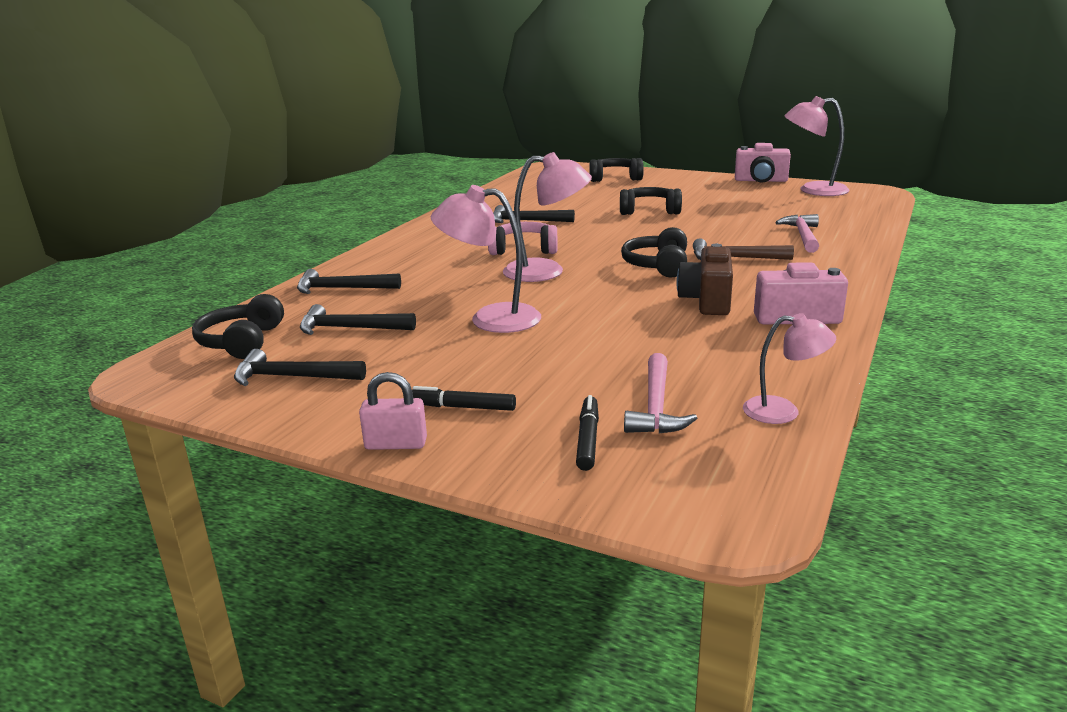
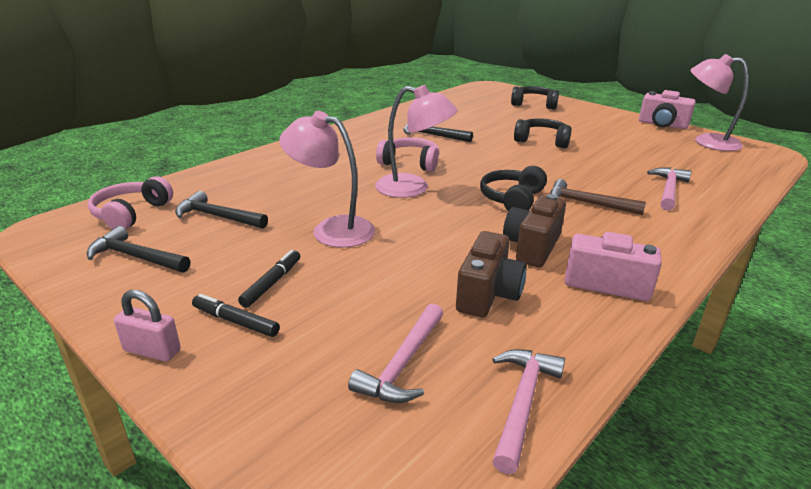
camera: 15 degrees right, 5 degrees up
(242, 342) = (131, 214): black headphones -> pink headphones
(342, 288) = (243, 176): black hammer -> none
(587, 439) = (313, 389): black marker -> black marker (272, 283)
(693, 343) = (488, 294): none -> brown camera
(783, 411) = (523, 403): pink lamp -> pink hammer

